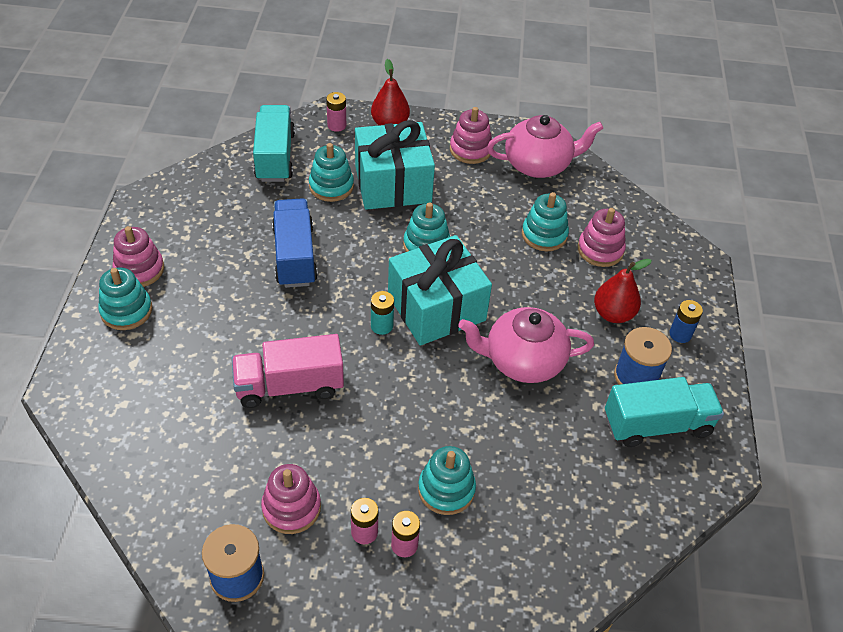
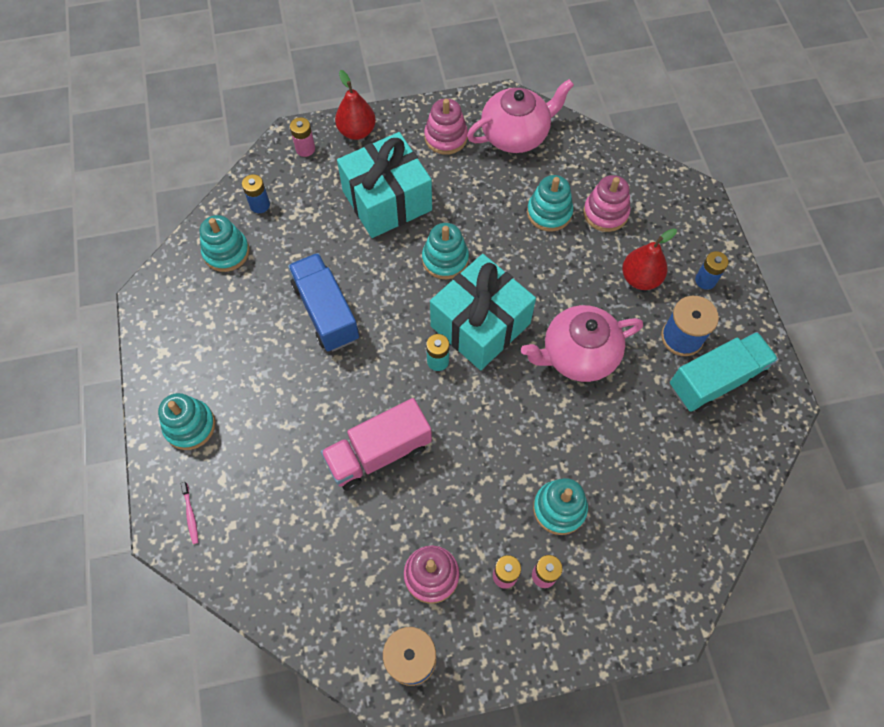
camera: 15 degrees left, 15 degrees up
(90, 383) = (190, 515): none -> pink toothbrush
(139, 269) = (182, 376): pink stacking toy -> none
(275, 157) = (260, 205): turquoise truck -> blue battery
(331, 186) = (329, 222): turquoise stacking toy -> turquoise stacking toy (226, 252)

